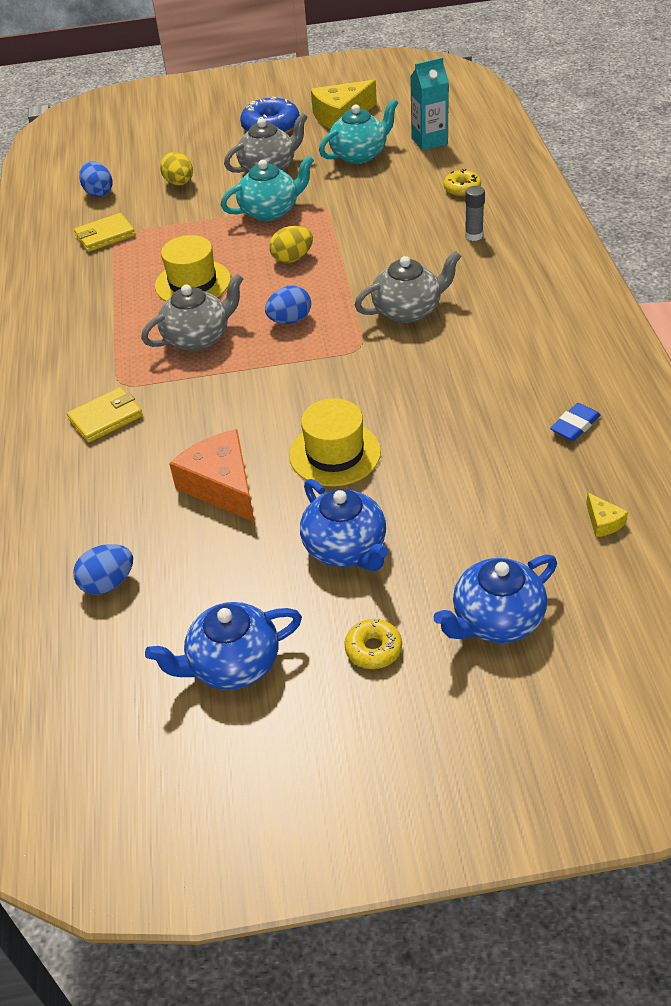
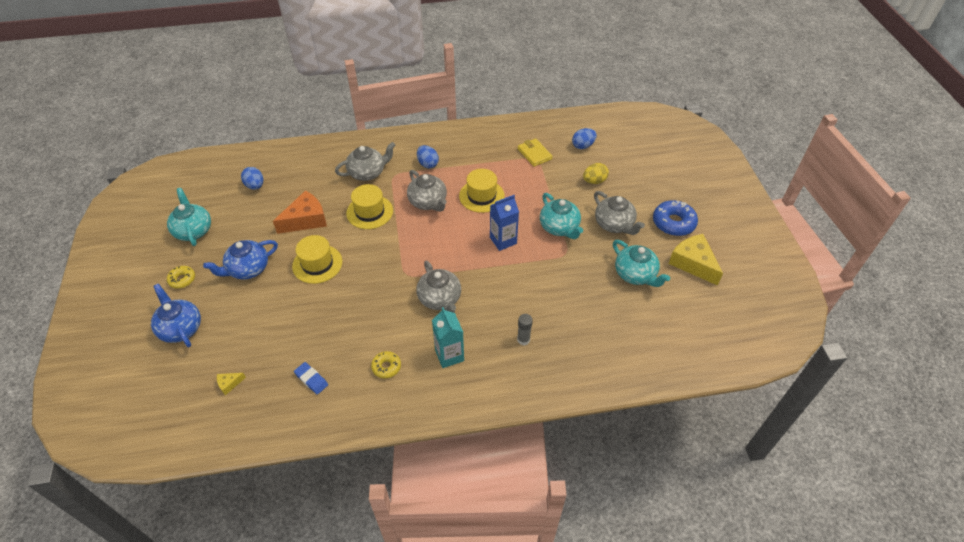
camera: 85 degrees right, 5 degrees up
(106, 418) = (367, 173): yellow wallet -> grey teapot
(212, 404) = (369, 212): none -> yellow hat
(232, 664) = (193, 230): blue teapot -> turquoise teapot
(290, 320) = (438, 241): blue egg -> blue egg (428, 164)
(292, 258) = (503, 240): yellow egg -> blue carton
(429, 141) = (658, 318): turquoise carton -> turquoise carton (449, 355)
(462, 189) = (587, 336): yellow donut -> yellow donut (386, 367)

